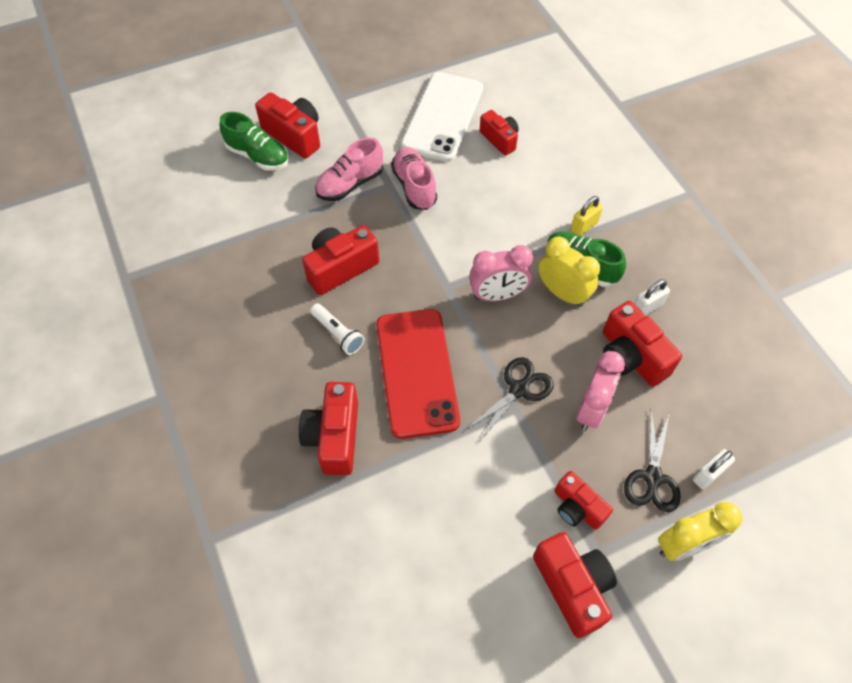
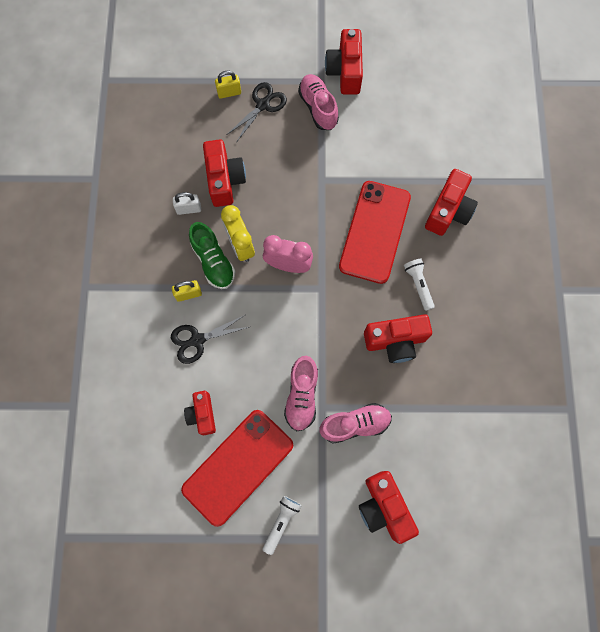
camera: 155 degrees left, 15 degrees up
(258, 156) = (425, 496): green shoe -> none
(382, 96) = (281, 522): none -> white flashlight
(443, 117) = (238, 466): white phone -> red phone
(518, 389) = (312, 191): black scissors -> black scissors (197, 340)
(577, 508) = (318, 108): red camera -> pink shoe
(591, 409) = (273, 158): pink clock -> none
(684, 545) = (270, 65): yellow clock -> none
(708, 475) = (229, 93): white padlock -> yellow padlock

